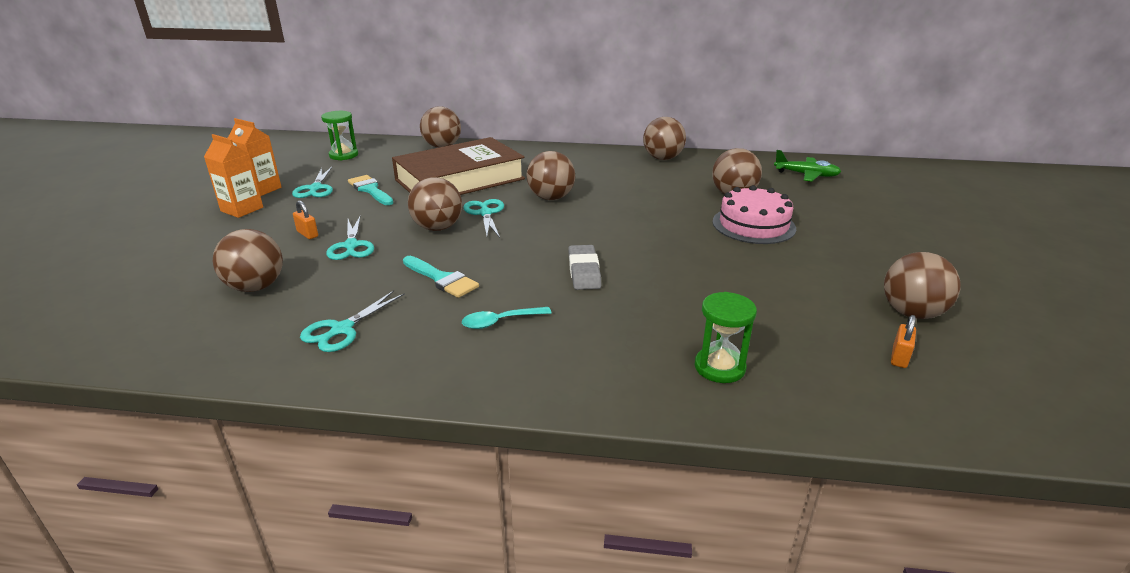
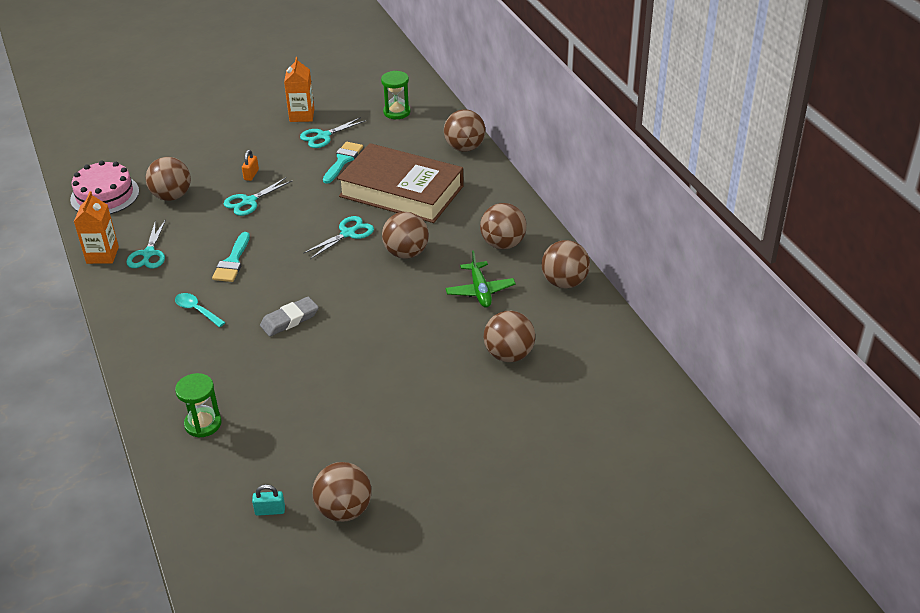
camera: 60 degrees right, 10 degrees up
(242, 209) = (265, 128): orange carton -> orange carton (102, 255)
(342, 329) = (148, 254): turquoise scissors -> turquoise scissors turned 90 degrees counterclockwise
(437, 228) = (305, 223): brown ball -> brown ball (503, 244)
(753, 225) = (447, 385): pink cake -> pink cake (105, 195)
(806, 175) = (613, 392): green plane -> green plane (480, 290)
(899, 357) = (270, 511): orange padlock -> turquoise padlock

